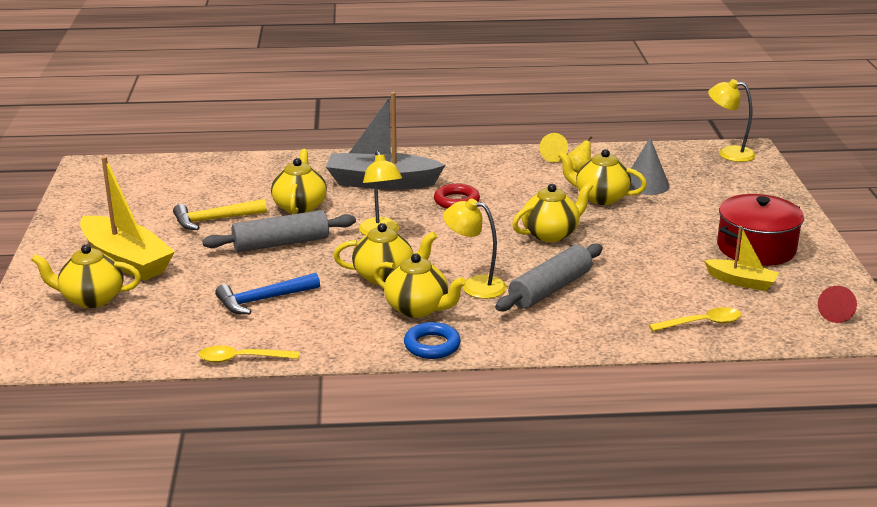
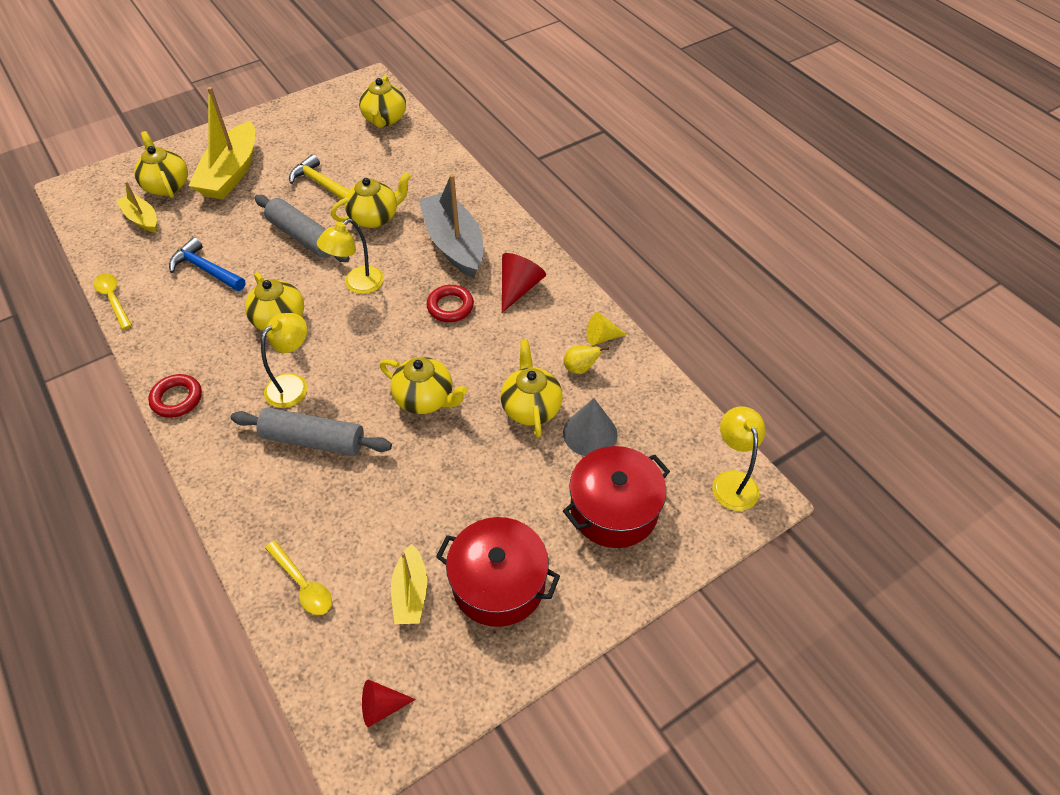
camera: 60 degrees right, 25 degrees up
(129, 322) = (142, 219): none -> yellow boat
(418, 309) = (234, 365): yellow teapot -> yellow teapot (385, 119)
(432, 345) = (177, 399): blue ring -> red ring
(467, 171) = (519, 288): none -> red cone
(474, 285) = (293, 384): yellow lamp -> yellow lamp turned 45 degrees clockwise
(722, 194) = (614, 509): none -> red pot

